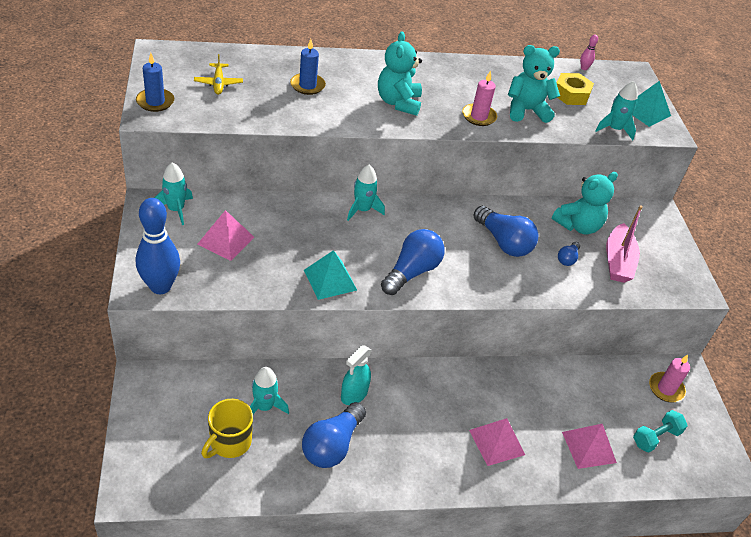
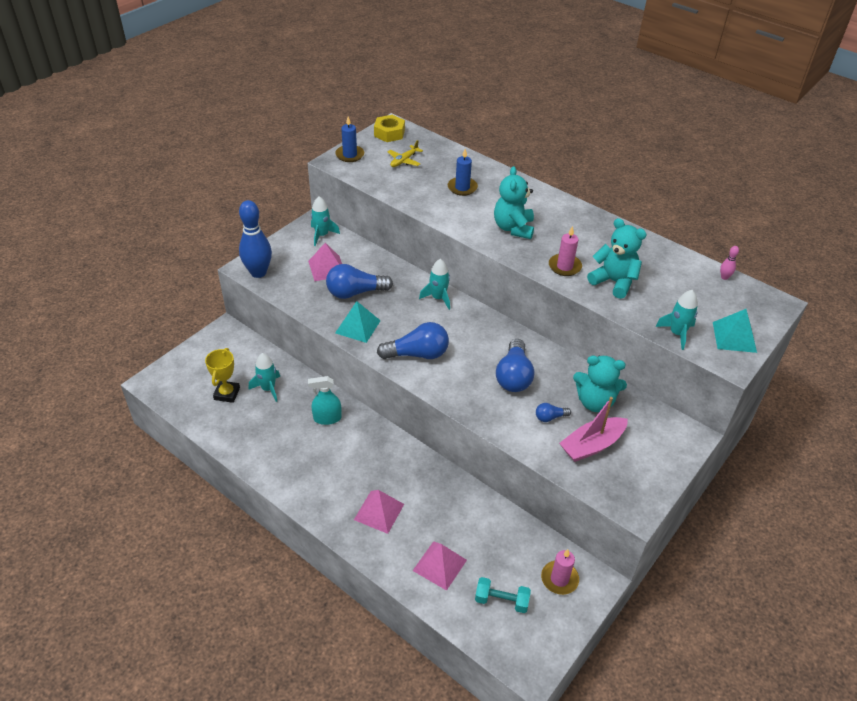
camera: 50 degrees right, 0 degrees up
(229, 442) = (227, 393): yellow mug -> yellow trophy
(332, 445) = (277, 436): blue light bulb -> blue light bulb (355, 292)
(398, 103) = (513, 228): turquoise teddy bear -> turquoise teddy bear turned 45 degrees counterclockwise
(571, 94) = (677, 290): yellow nut -> yellow nut (389, 133)

